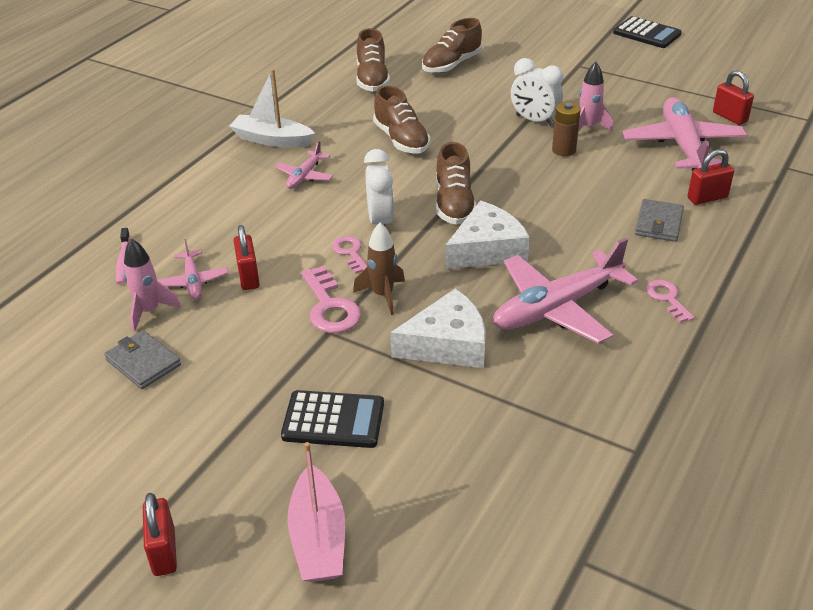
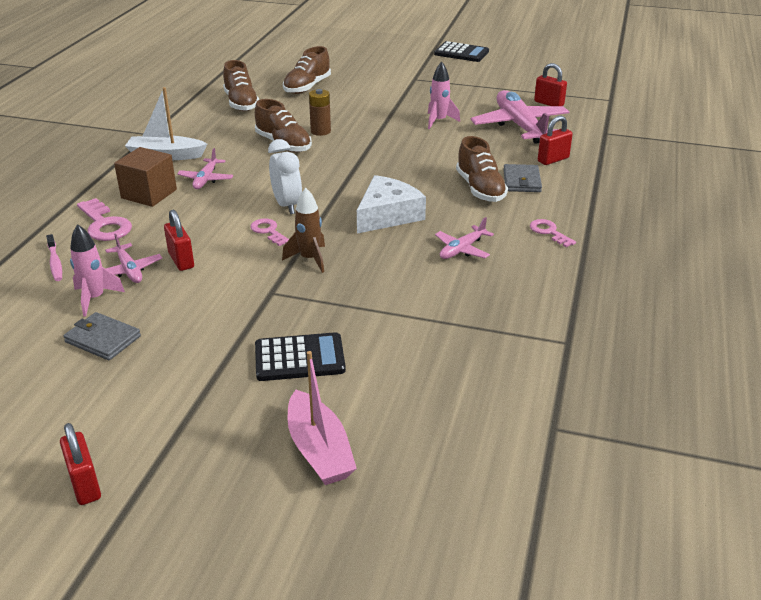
camera: 15 degrees left, 5 degrees down
(164, 552) = (177, 486): red padlock -> red padlock (85, 485)
(240, 187) = (149, 194): none -> brown cube
(330, 307) = (265, 273): pink key -> pink key (104, 225)
(447, 344) = (379, 288): white cheese -> none
(454, 204) = (347, 186): brown shoe -> brown shoe (480, 189)
(534, 120) = (392, 120): white clock -> none
(557, 307) = (462, 249): pink plane -> pink plane, size x0.50
(564, 150) = (425, 138): brown battery -> brown battery (320, 131)

